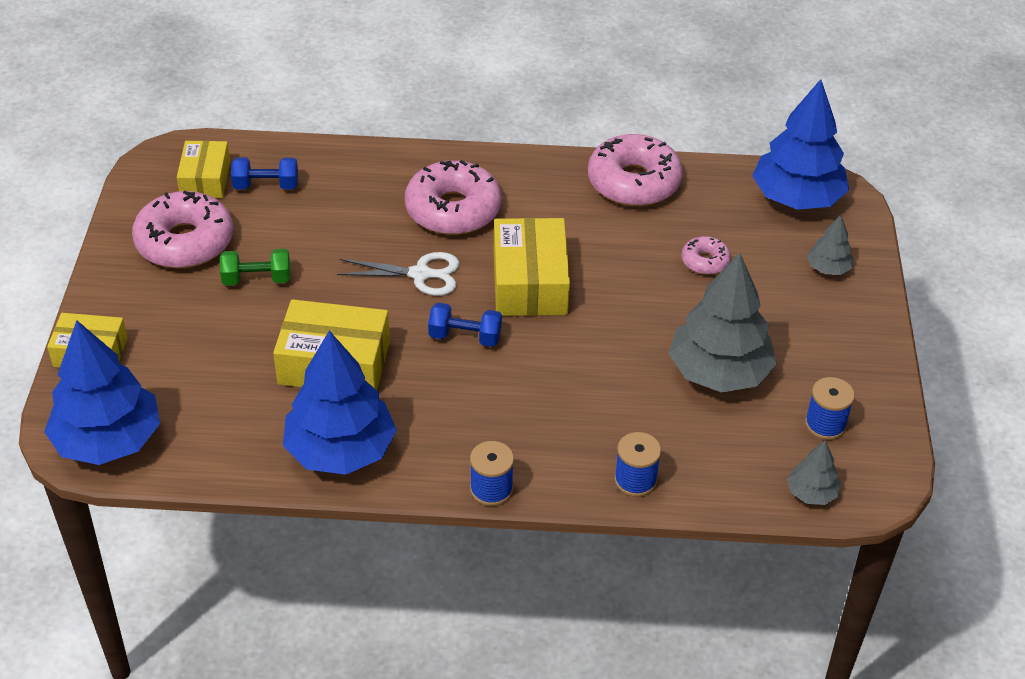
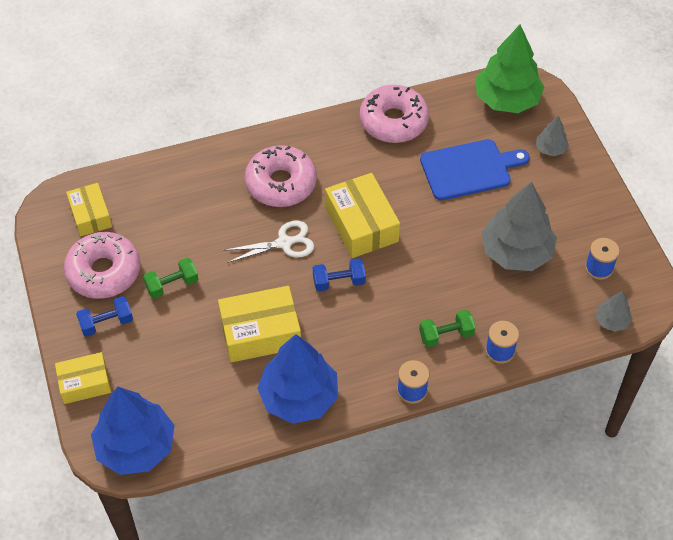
camera: 20 degrees left, 10 degrees up
(266, 186) = (138, 206): blue dumbbell -> blue dumbbell (106, 323)
(572, 439) = (446, 335): none -> green dumbbell
(705, 261) = (469, 169): pink donut -> blue cutting board
(796, 198) = (506, 99): blue tree -> green tree

